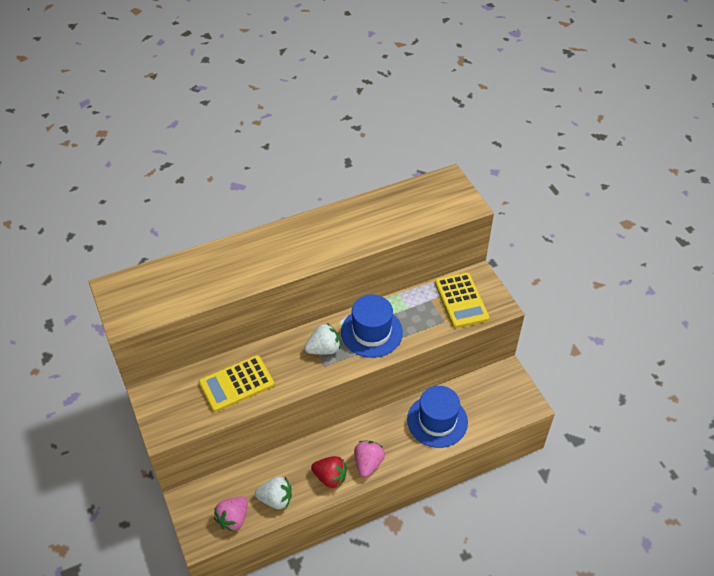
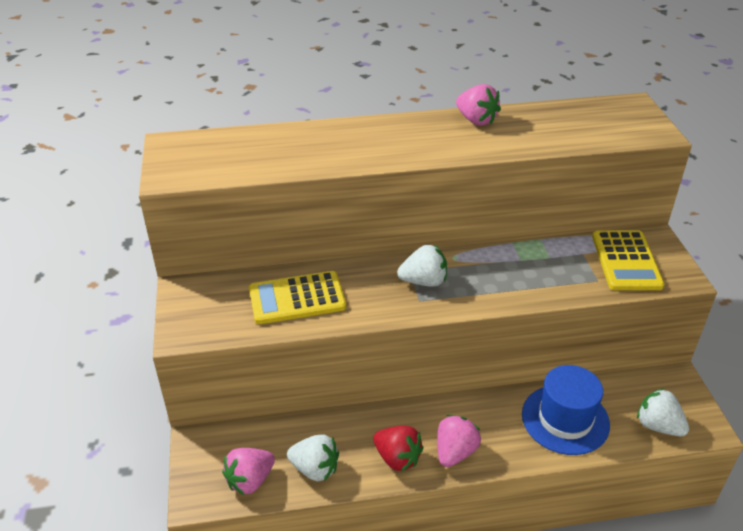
camera: 15 degrees right, 10 degrees down
(338, 218) = (476, 120): none -> pink strawberry
(371, 332) = (493, 274): blue hat -> none
(499, 411) = (658, 426): none -> white strawberry

